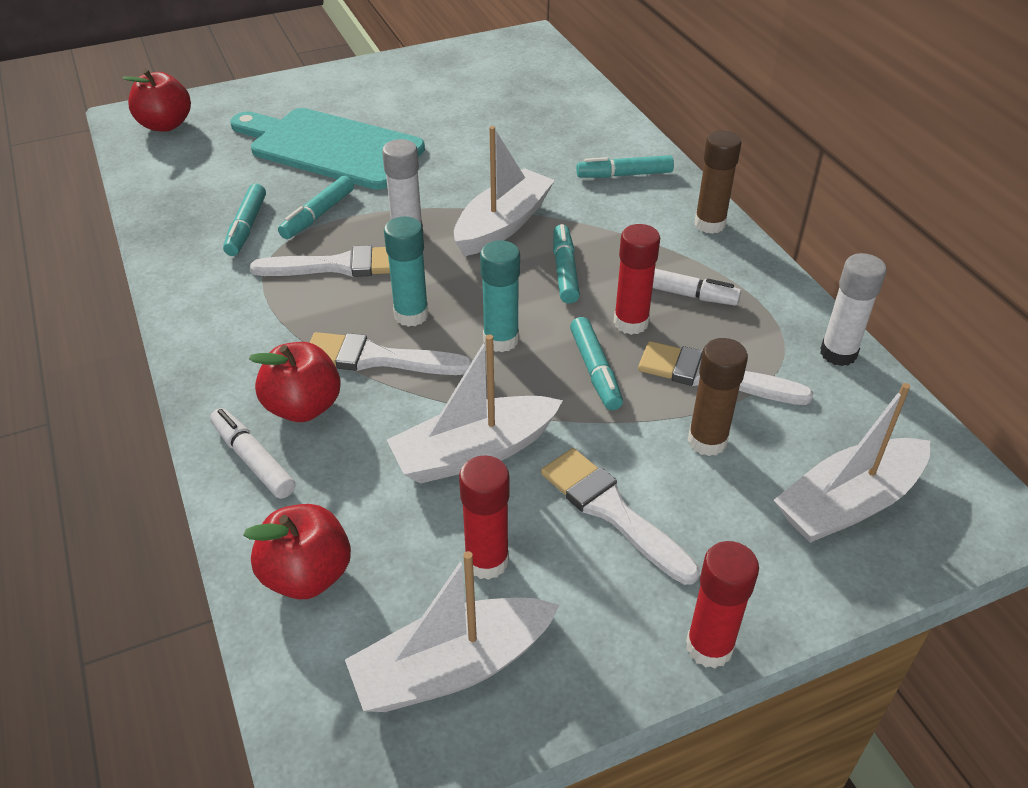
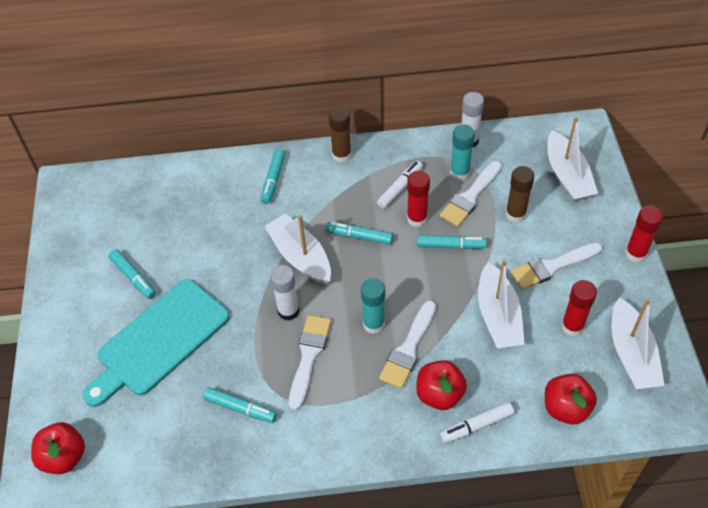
camera: 70 degrees left, 10 degrees up
(318, 215) = (245, 361): turquoise marker -> turquoise marker (133, 277)
(501, 340) = (412, 283): turquoise glue stick -> turquoise glue stick (459, 173)

